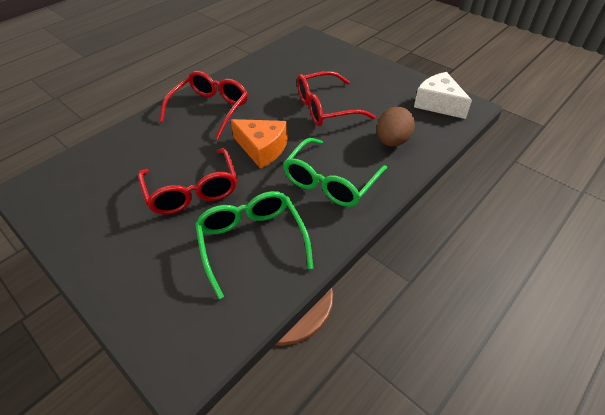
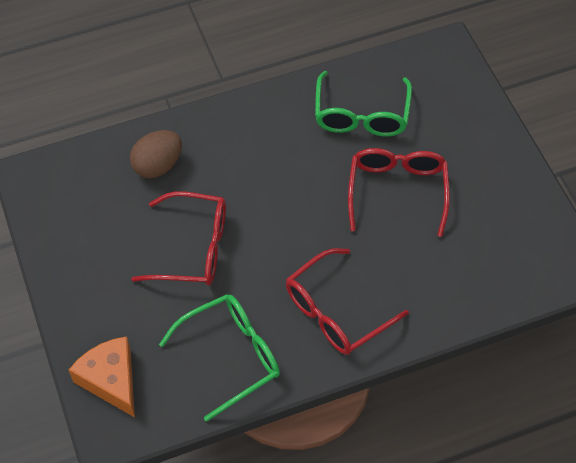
camera: 155 degrees left, 10 degrees up
(262, 149) = (302, 216): orange cheese -> orange cheese (111, 380)
(330, 182) = (257, 144): green glasses -> green glasses (231, 356)
(438, 104) = (58, 195): white cheese -> none

